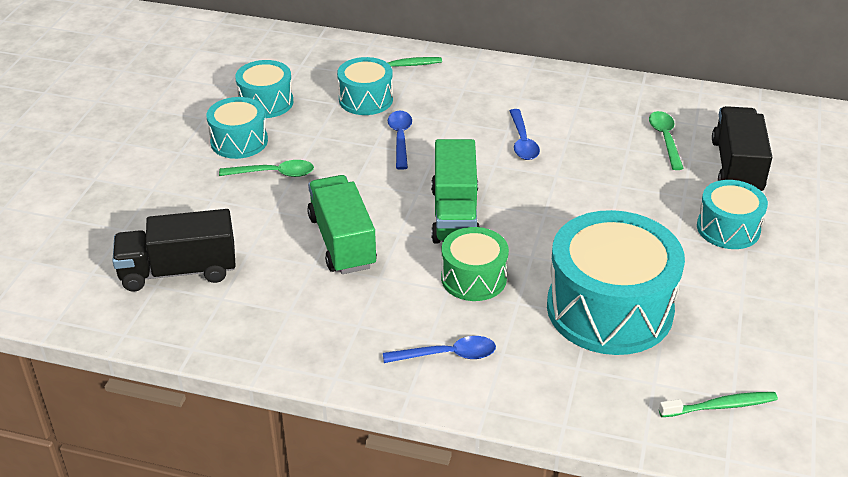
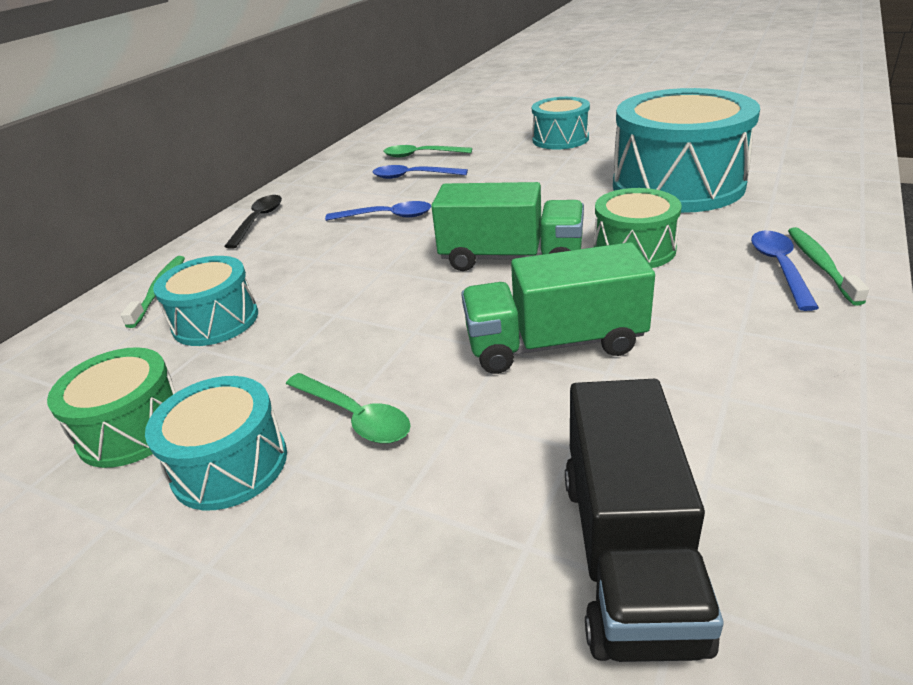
camera: 75 degrees left, 5 degrees down
(266, 102) = (133, 428): turquoise drum -> green drum
(274, 173) = (355, 416): green spoon -> green spoon turned 120 degrees clockwise
(400, 138) = (331, 293): blue spoon -> blue spoon (413, 176)
(509, 78) = (258, 221): none -> black spoon
(720, 406) = (797, 151): green toothbrush -> green toothbrush (820, 265)
(737, 167) = (475, 133): black truck -> none

